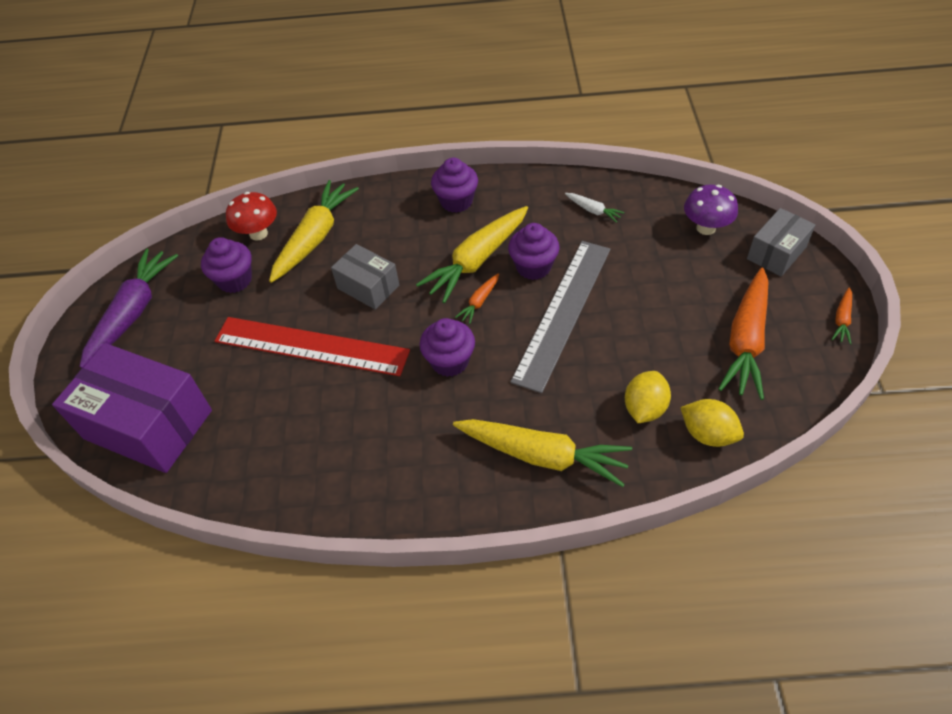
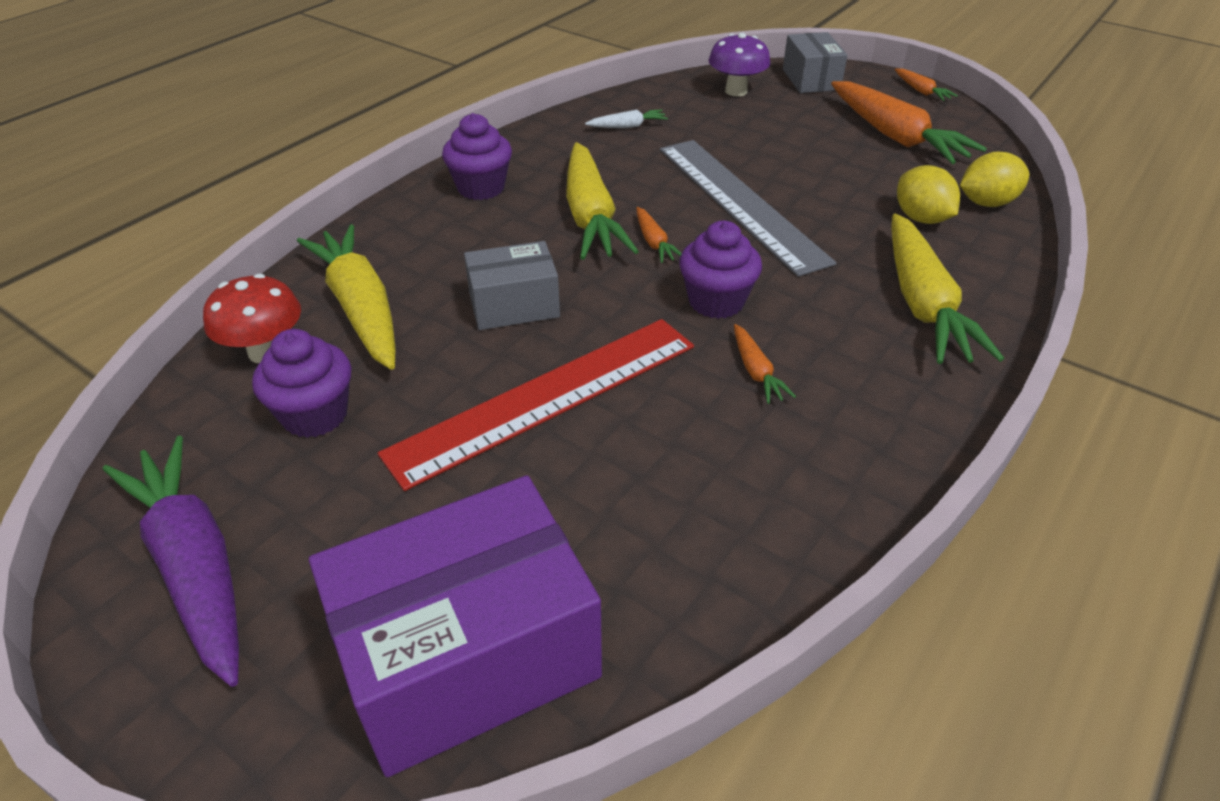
camera: 55 degrees left, 10 degrees down
(404, 413) = (756, 371): none -> orange carrot
(533, 267) = (652, 189): purple cupcake -> none
(542, 455) = (923, 303): yellow carrot -> yellow carrot turned 120 degrees clockwise

